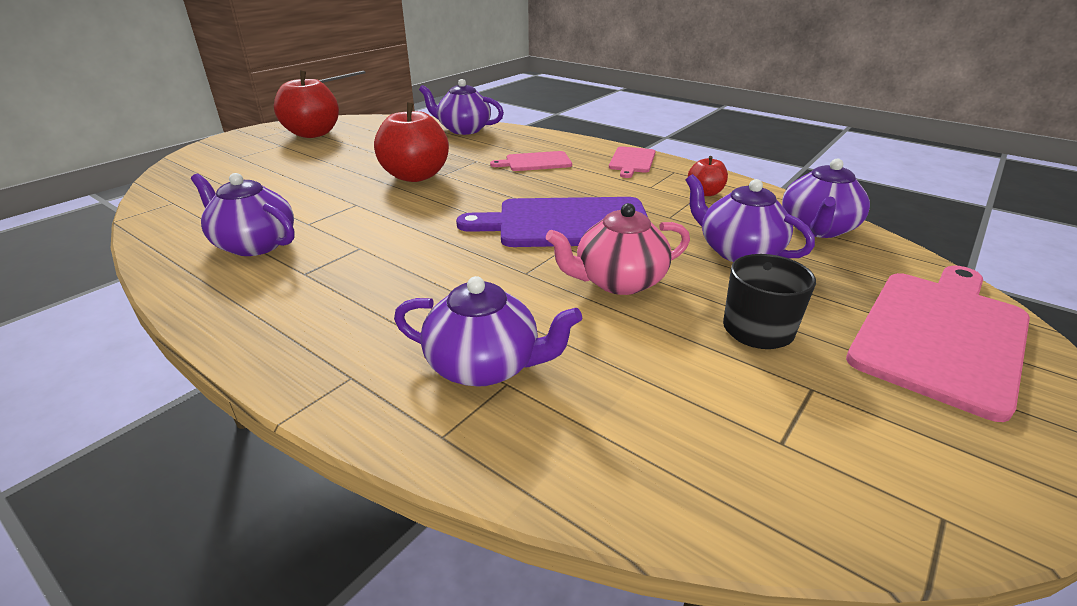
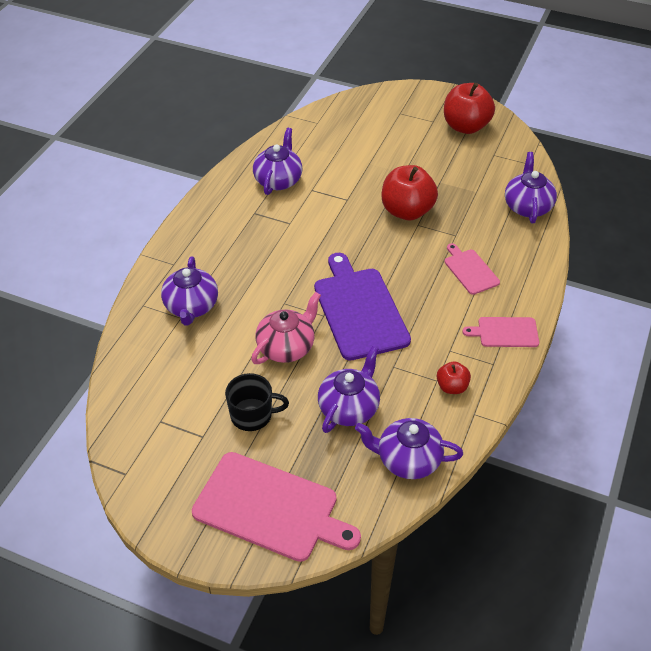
camera: 75 degrees right, 15 degrees up
(618, 281) = (287, 347): pink teapot -> pink teapot turned 75 degrees clockwise

